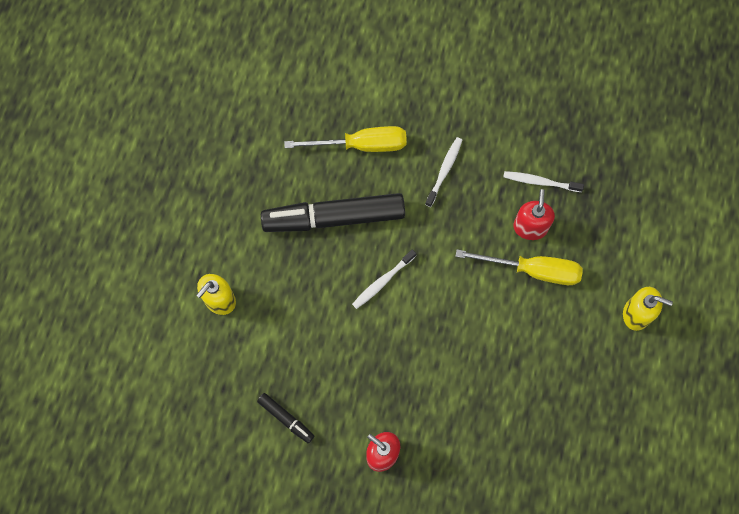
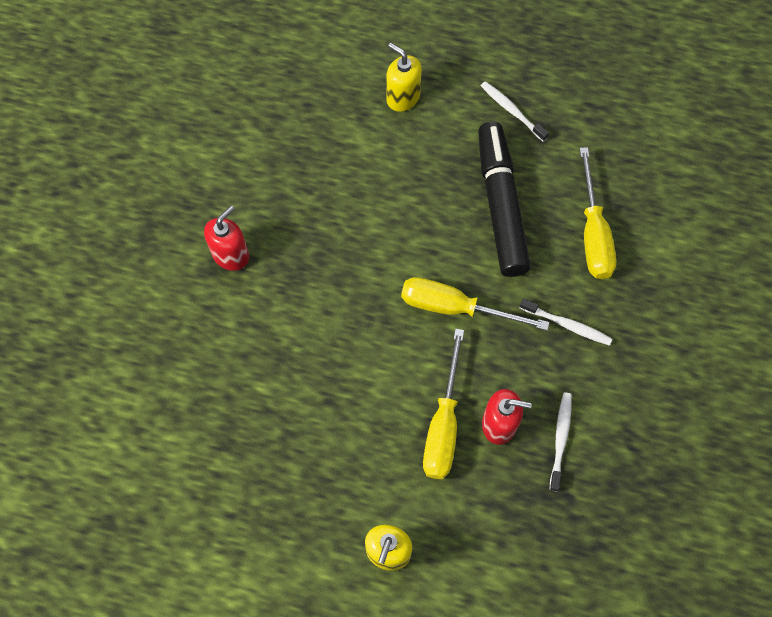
camera: 90 degrees right, 5 degrees down
(286, 419) = (273, 162): black marker -> none
(382, 281) = (426, 256): white toothbrush -> white toothbrush (512, 111)
(430, 258) = (455, 308): none -> yellow screwdriver

